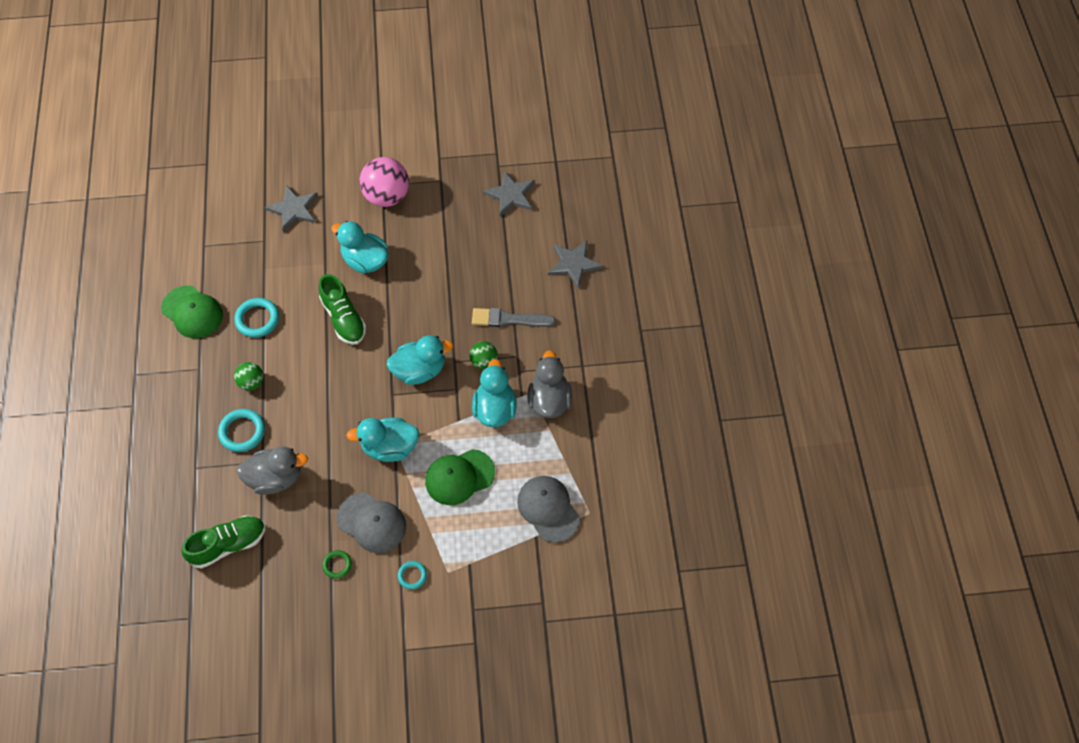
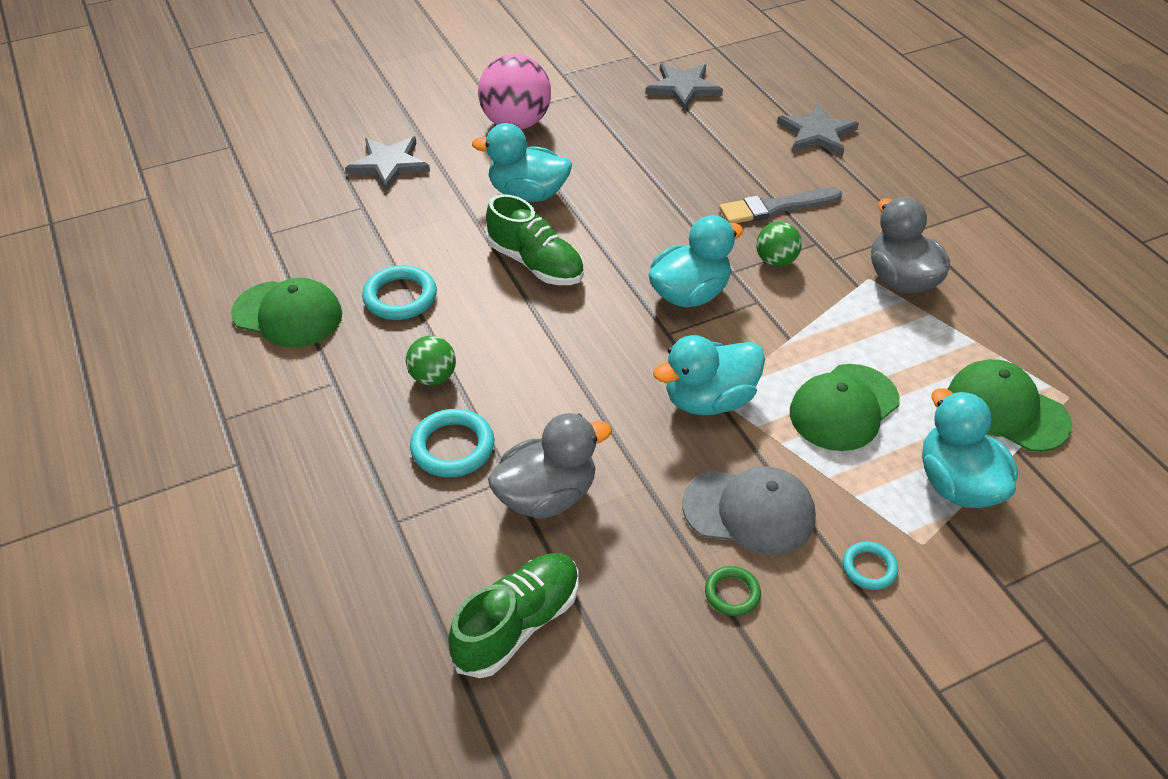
camera: 20 degrees left, 15 degrees down
(494, 409) = (832, 310): turquoise duck -> turquoise duck (957, 484)
(548, 509) = (1006, 409): grey cap -> green cap

